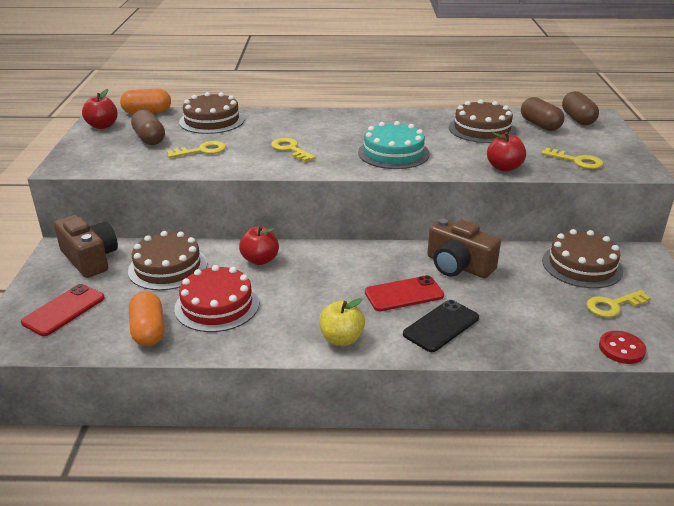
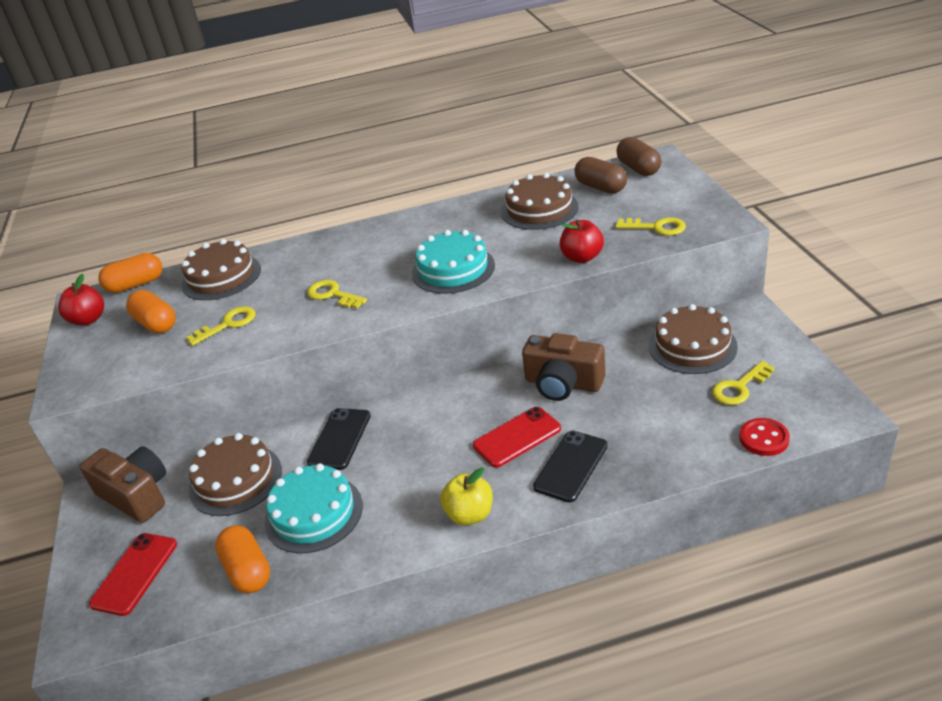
camera: 10 degrees left, 5 degrees up
(149, 139) = (156, 323): brown capsule -> orange capsule
(217, 305) = (314, 513): red cake -> turquoise cake
(260, 260) = (340, 439): red apple -> black phone

